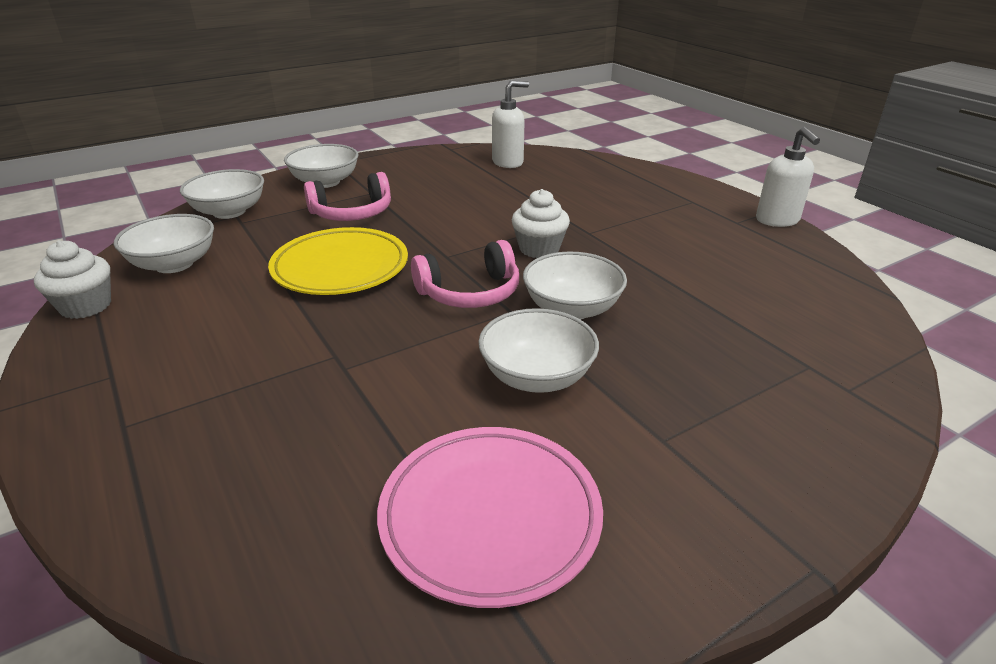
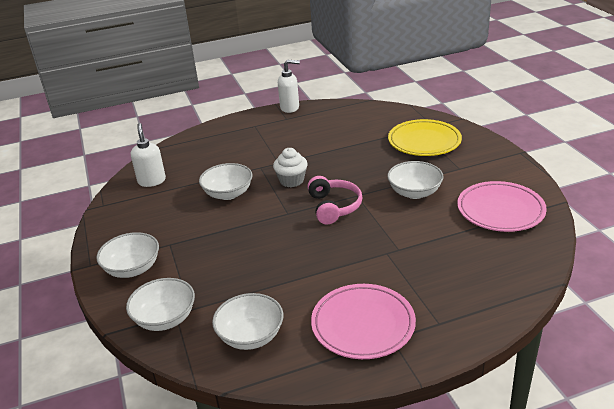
camera: 75 degrees left, 0 degrees up
(86, 306) = (301, 372): white cupcake -> none
(156, 346) = (363, 325): none -> pink plate
(340, 268) = (287, 255): yellow plate -> yellow plate (424, 142)
(352, 213) = (203, 252): pink headphones -> none
(572, 309) = (359, 177): white bowl -> white bowl (228, 194)

